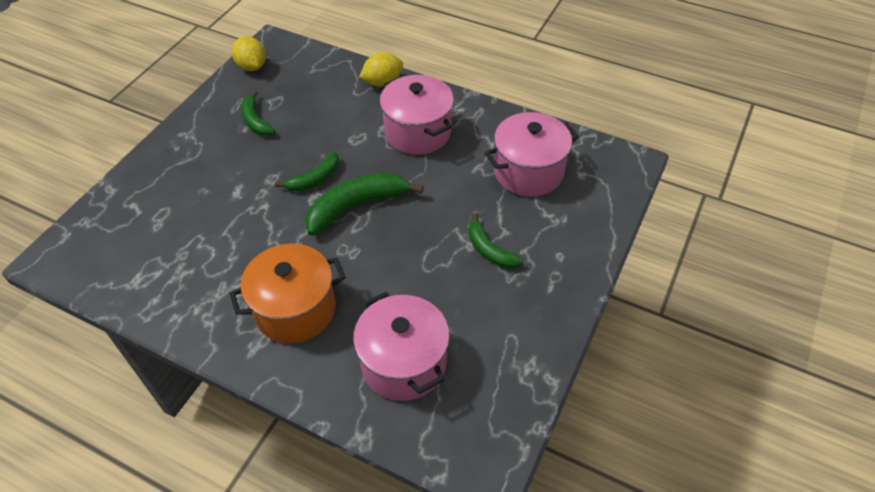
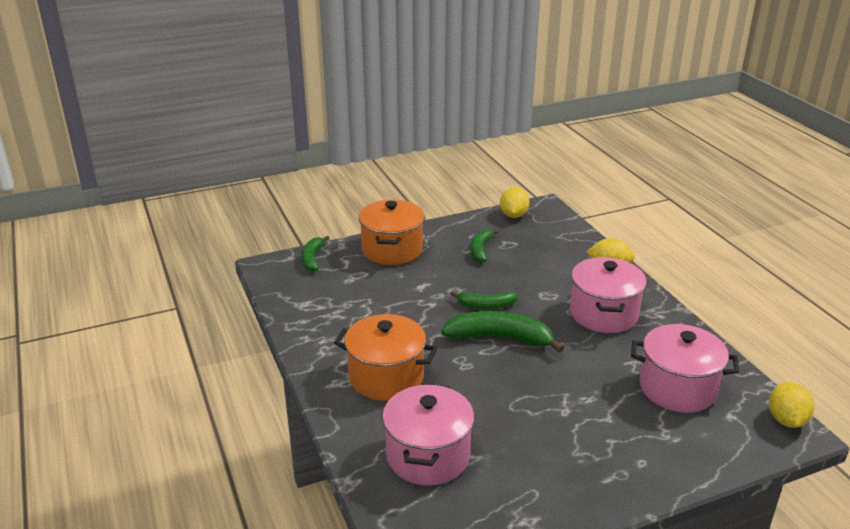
camera: 40 degrees right, 20 degrees down
(169, 166) = (392, 250): none -> orange pot
(489, 250) = (579, 423): green banana -> green banana (312, 259)
(617, 155) = (786, 420): none -> yellow lemon

